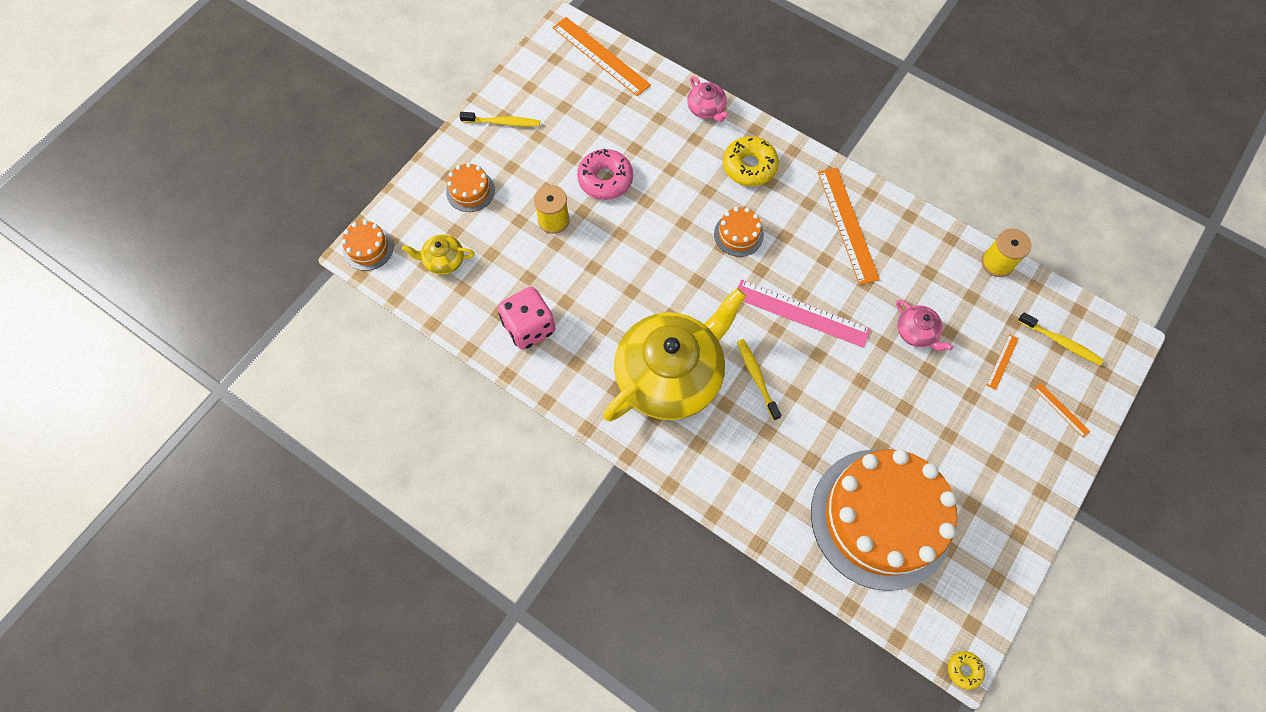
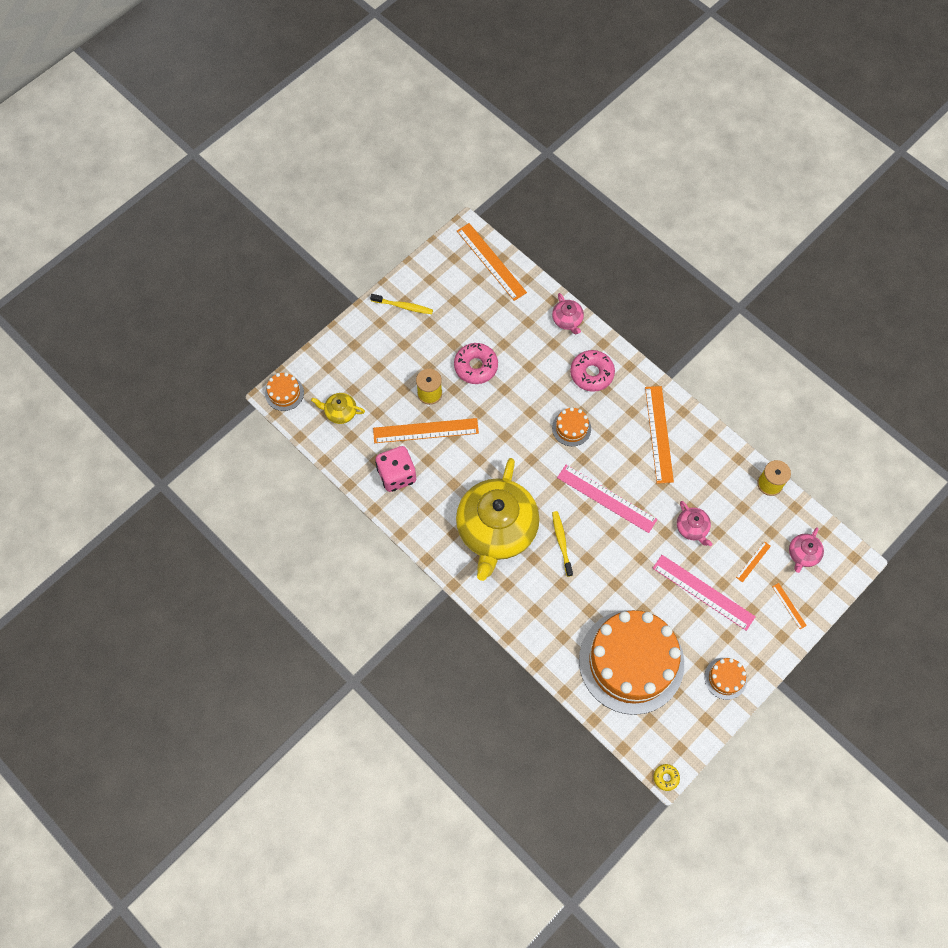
camera: 10 degrees right, 0 degrees up
(470, 191) = (369, 359): orange cake -> orange cake (725, 678)
(556, 266) = (425, 430): none -> orange ruler
(670, 375) = (496, 529): yellow teapot -> yellow teapot turned 135 degrees clockwise
(749, 166) = (591, 374): yellow donut -> pink donut
(950, 411) = (703, 592): none -> pink ruler
(1060, 342) = (803, 554): yellow toothbrush -> pink teapot

